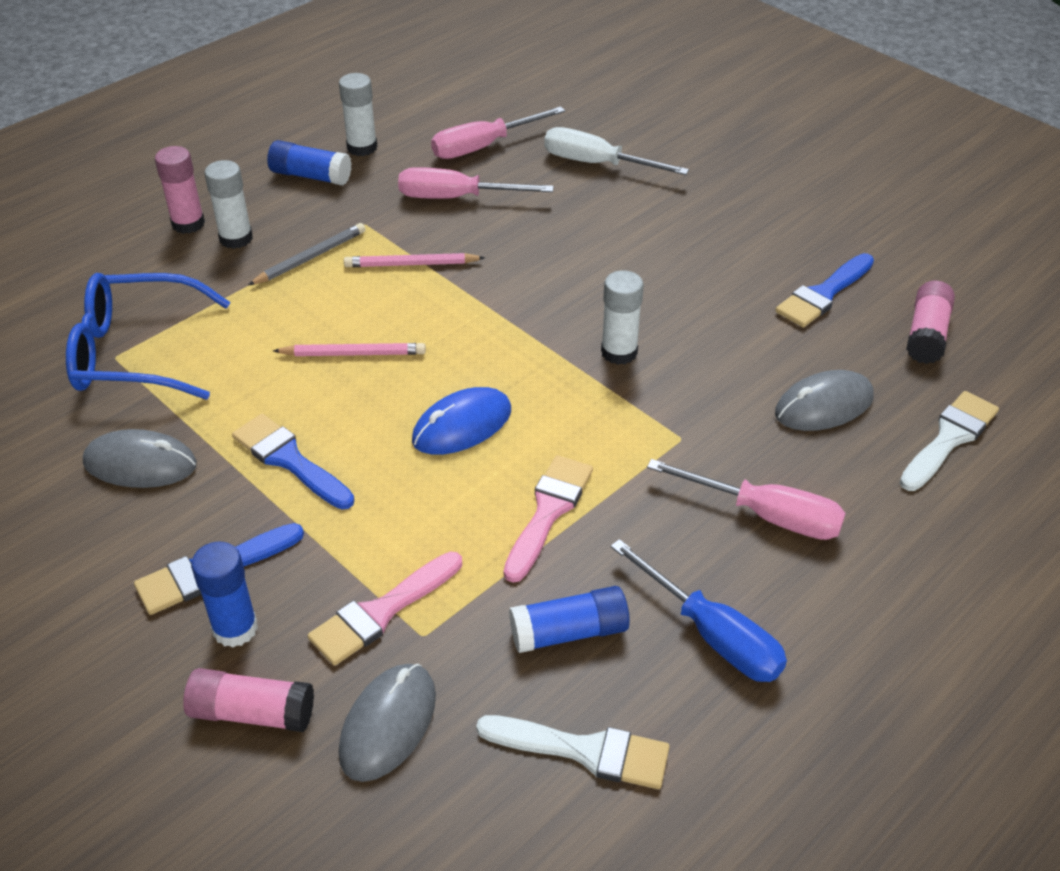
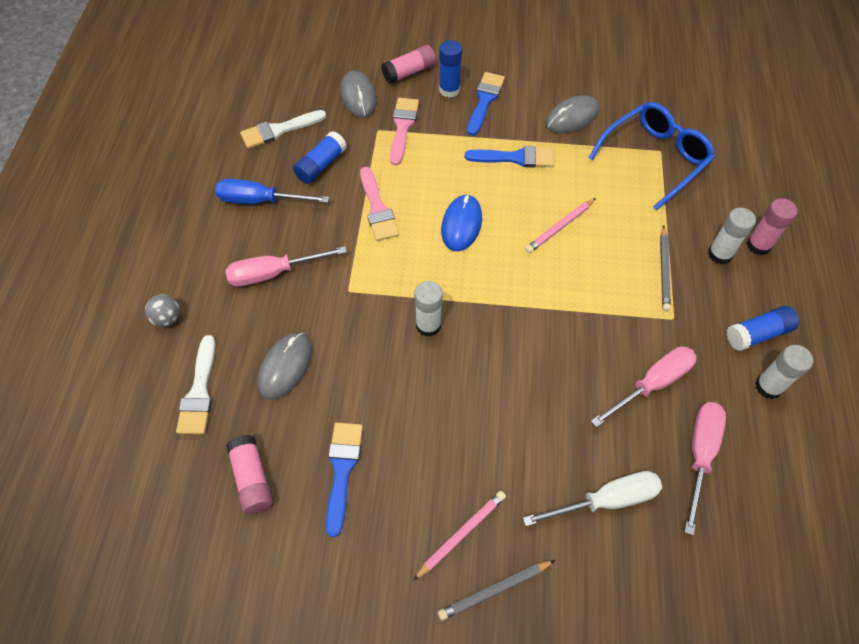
camera: 140 degrees right, 15 degrees up
(411, 264) = (607, 306): pink pencil -> pink pencil (462, 534)
(748, 169) = (494, 590): none -> grey pencil
(956, 544) = (167, 318): none -> grey ball

